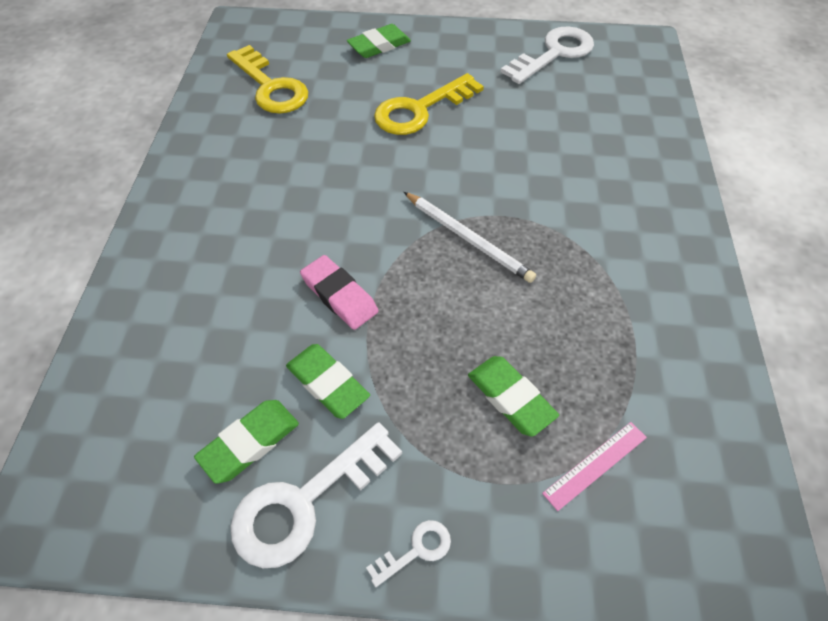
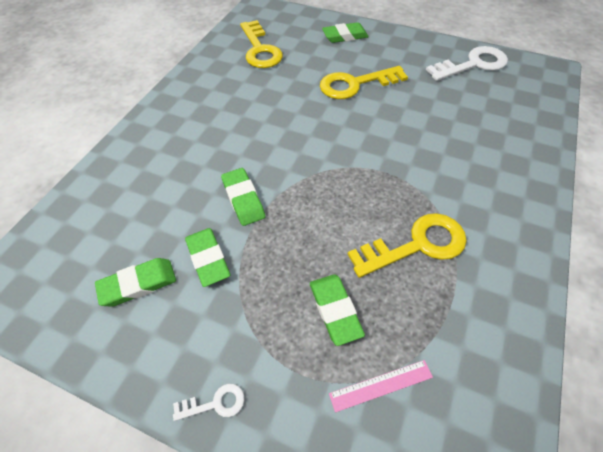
camera: 20 degrees right, 0 degrees up
(304, 502) = (154, 339): white key -> none
(339, 295) = (243, 199): pink eraser -> green eraser
(468, 239) = (352, 182): white pencil -> none
(573, 294) = (417, 245): none -> yellow key

